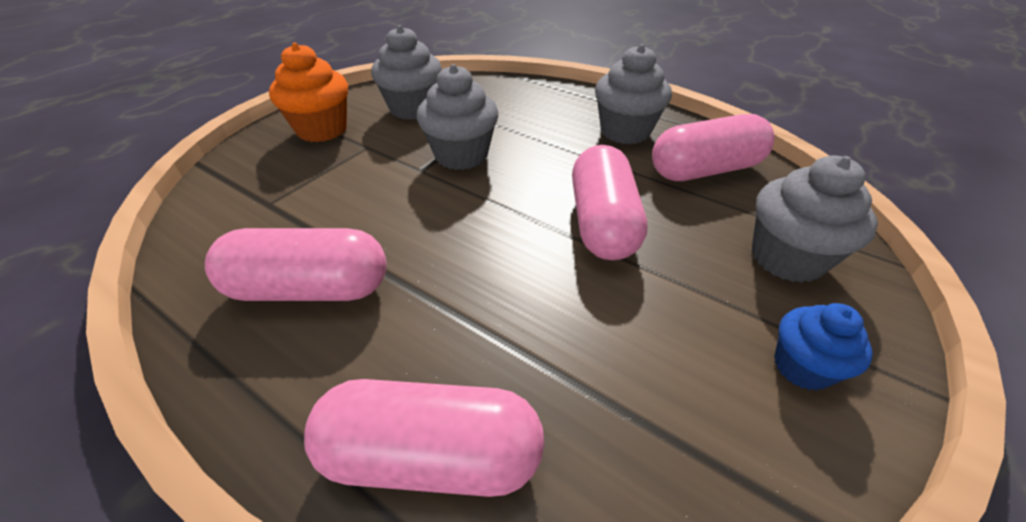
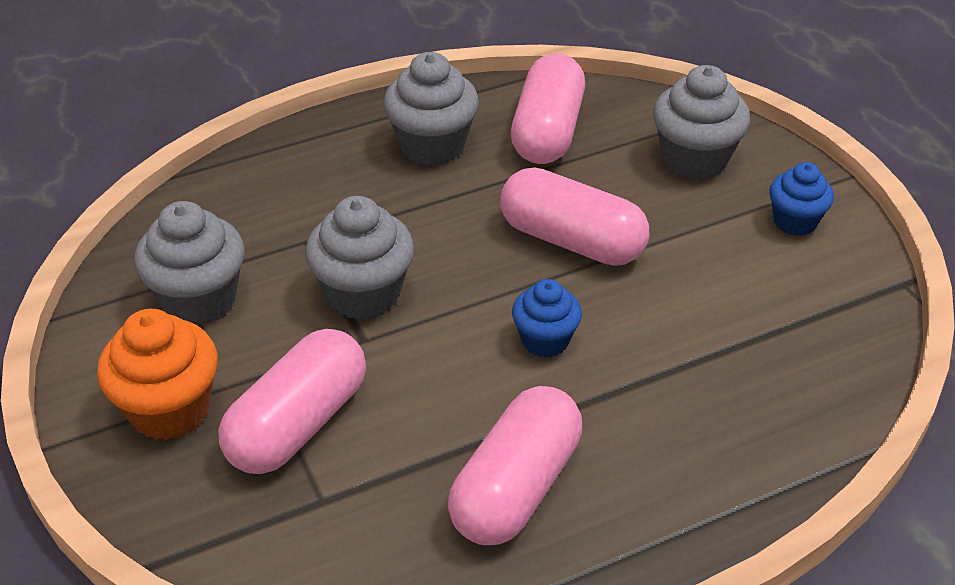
camera: 60 degrees left, 0 degrees up
(432, 455) = (755, 450): pink capsule -> pink capsule (298, 424)
(480, 248) = (545, 340): none -> blue cupcake

